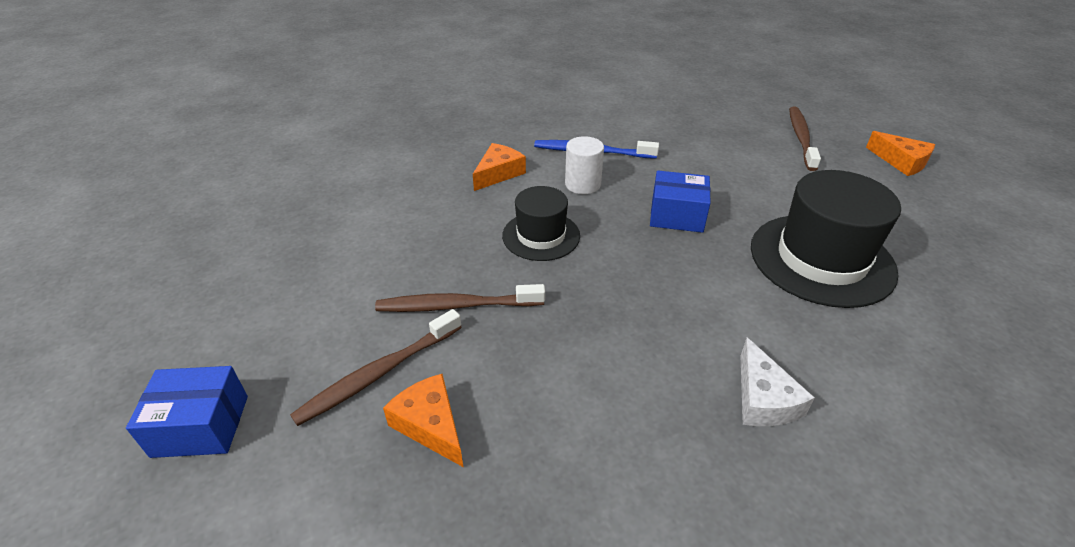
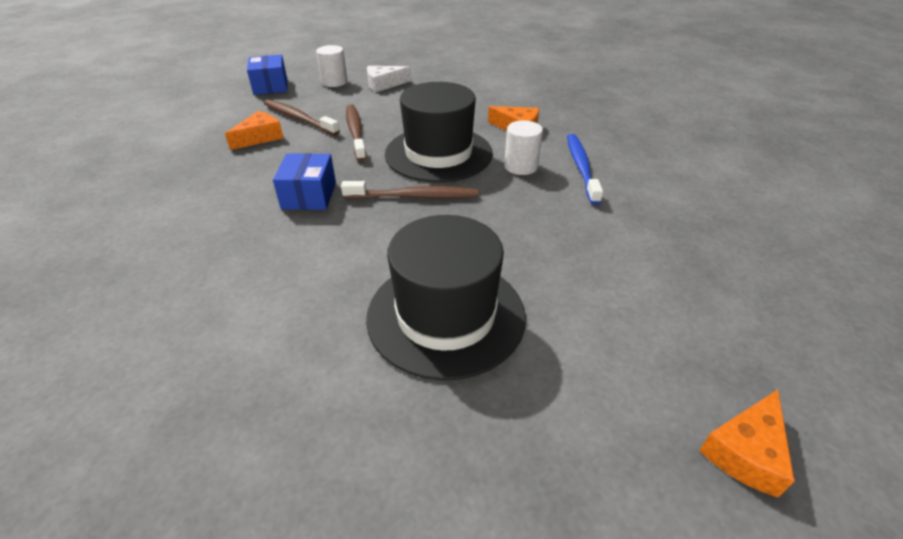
camera: 80 degrees right, 0 degrees up
(249, 328) = (334, 82): none -> white cylinder
(541, 236) = (438, 153): black hat -> black hat, size x1.70
(677, 215) = (492, 218): blue box -> blue box (309, 195)
(763, 399) = (258, 260): white cheese -> white cheese (384, 84)
(801, 138) = (734, 328): brown toothbrush -> brown toothbrush (413, 196)

